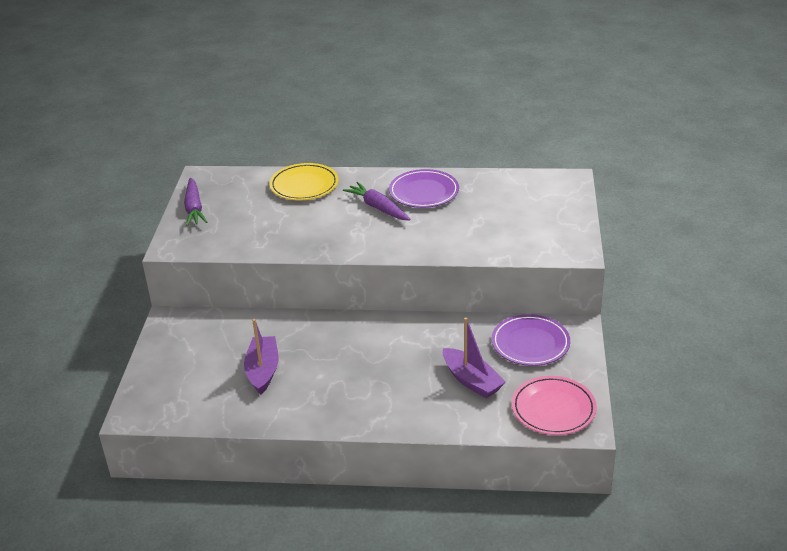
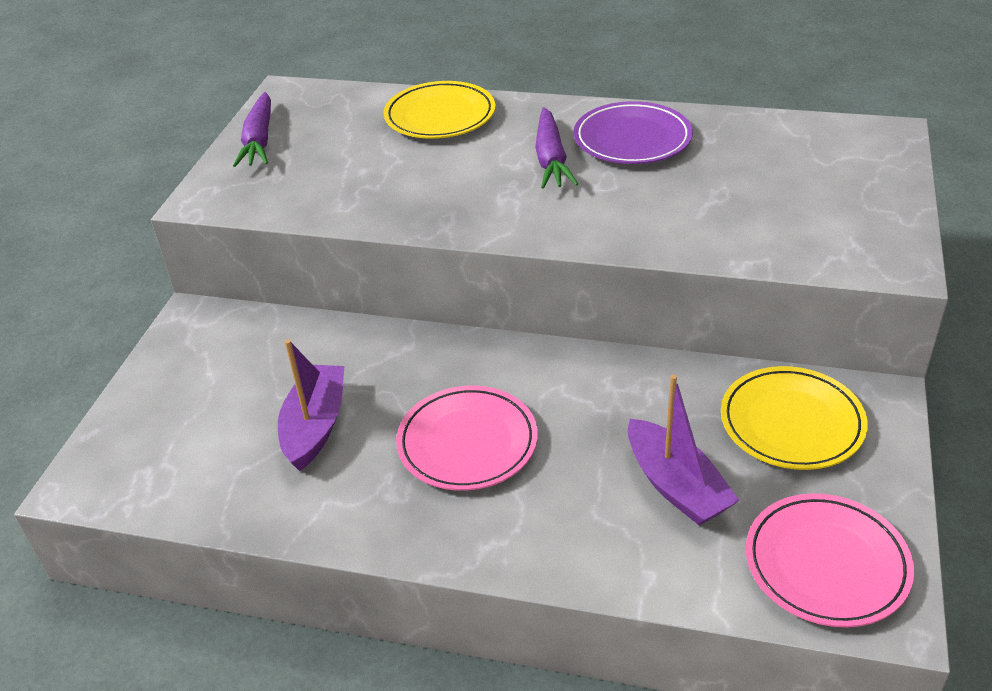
camera: 10 degrees right, 5 degrees up
(353, 371) = (467, 442): none -> pink plate
(378, 207) = (551, 159): purple carrot -> purple carrot turned 150 degrees counterclockwise
(530, 343) = (791, 423): purple plate -> yellow plate

